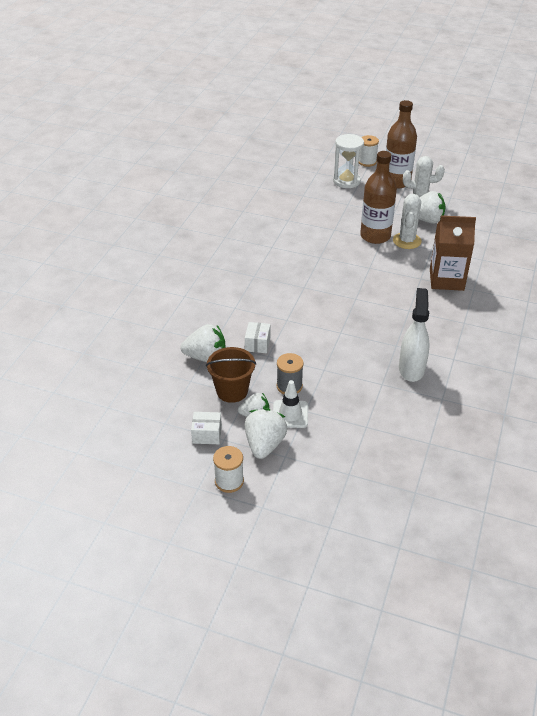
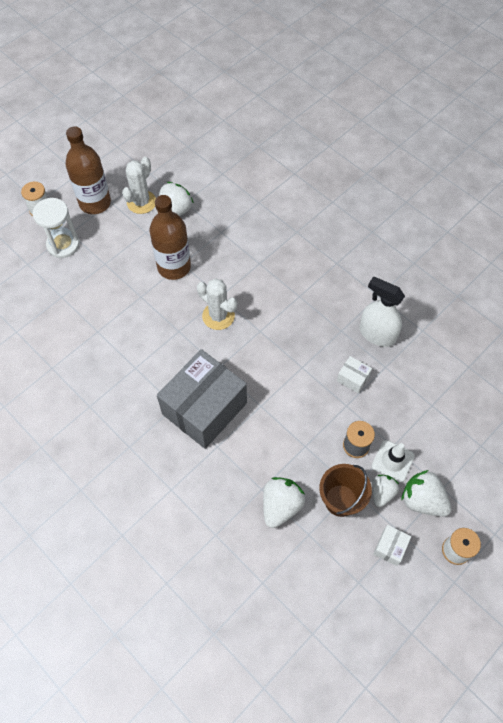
camera: 65 degrees left, 20 degrees up
(257, 344) = (284, 448): white box -> white box (353, 378)
(262, 291) = (204, 408): none -> grey box
(407, 241) = (197, 245): white cactus -> white cactus (218, 316)
(446, 280) = (272, 244): brown carton -> none

